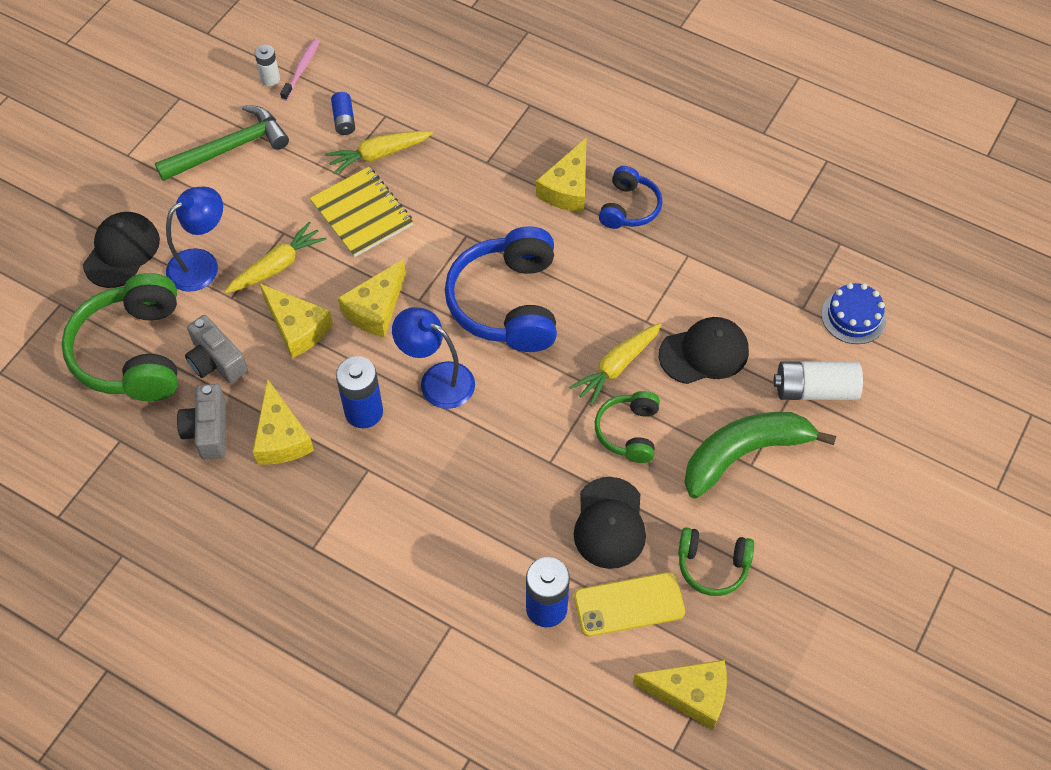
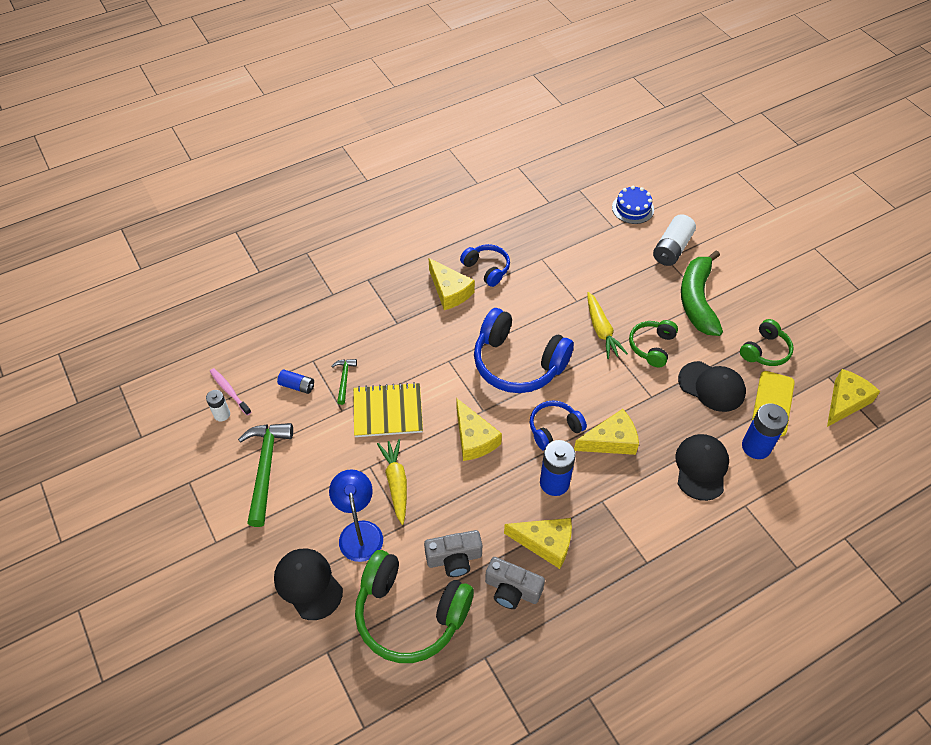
camera: 60 degrees left, 5 degrees down
(297, 327) = (458, 493): yellow cheese -> yellow cheese (611, 441)
(378, 155) = (344, 379): yellow carrot -> green hammer
(437, 380) = (554, 429): blue lamp -> blue headphones
(629, 432) = (652, 346): green headphones -> green headphones turned 75 degrees clockwise
(704, 353) = (617, 284): black cap -> black cap (701, 468)

